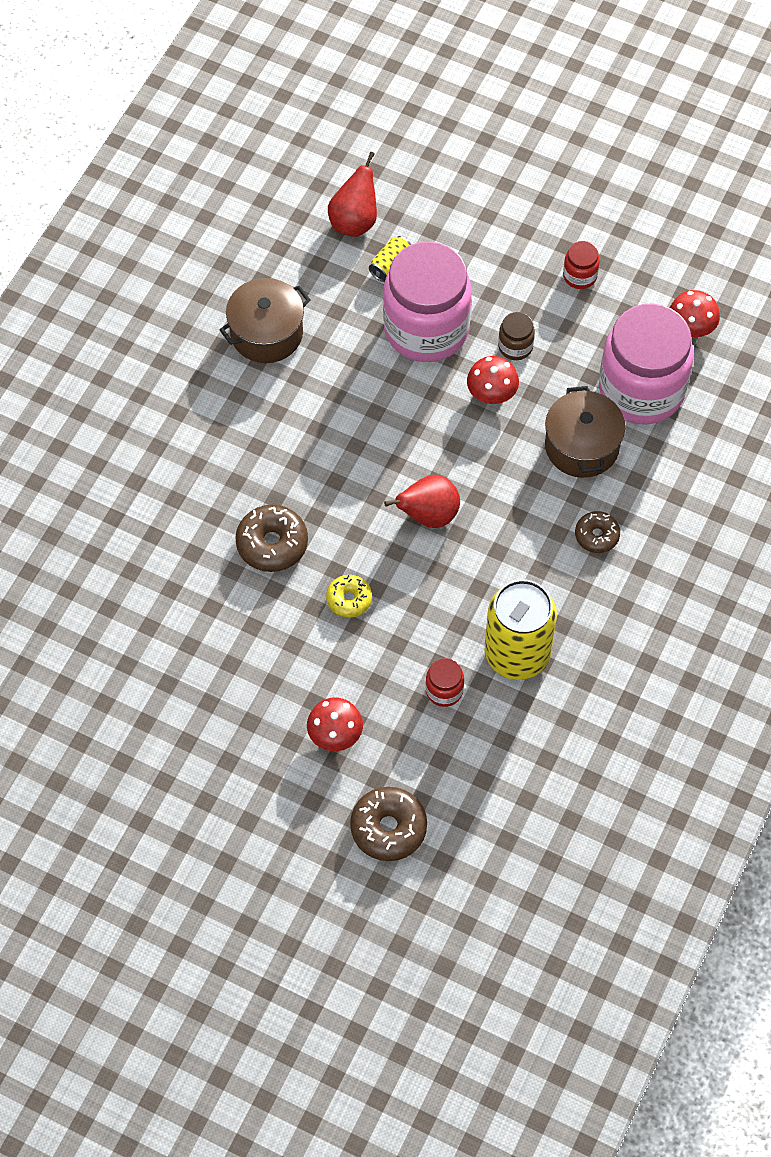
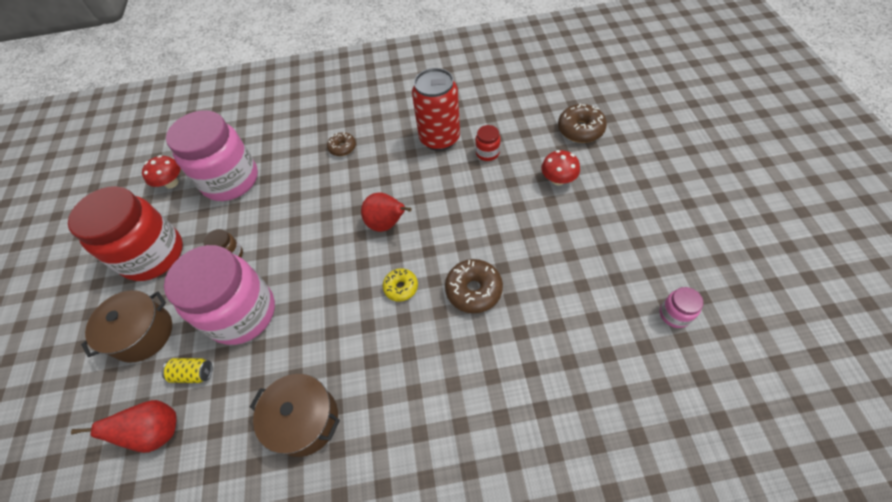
camera: 120 degrees left, 5 degrees down
(89, 699) = (674, 314): none -> pink jar
(349, 599) = (474, 225): yellow donut -> yellow donut (401, 287)
(492, 393) = (275, 246): red mushroom -> none
(517, 654) = (439, 139): yellow can -> red can
(580, 276) = (153, 255): red jar -> red jar, size x2.46
(582, 446) = (287, 184): brown pot -> brown pot (143, 334)

